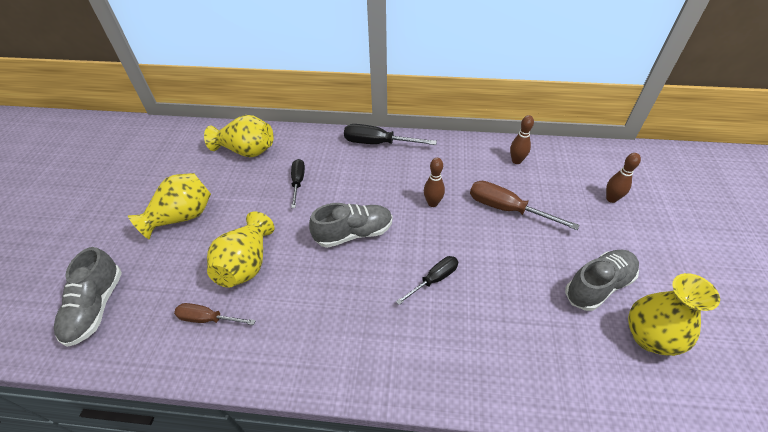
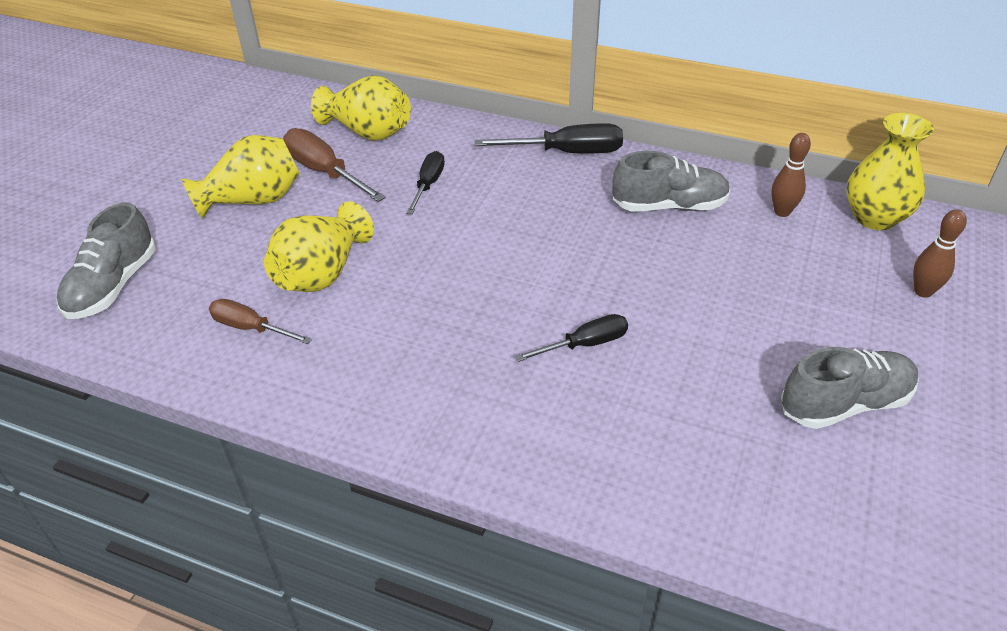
camera: 15 degrees right, 5 degrees down
(353, 233) = (487, 264): grey shoe -> grey shoe (669, 206)
(378, 143) = (567, 152): black screwdriver -> black screwdriver turned 150 degrees clockwise
(432, 203) = (622, 246): brown bowling pin -> none
(507, 209) = (738, 274): brown screwdriver -> brown screwdriver (324, 172)
(649, 337) = (900, 487): yellow vase -> yellow vase (874, 218)

